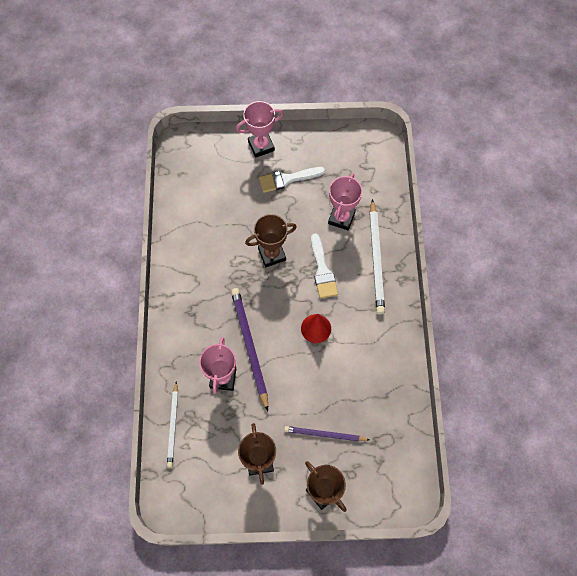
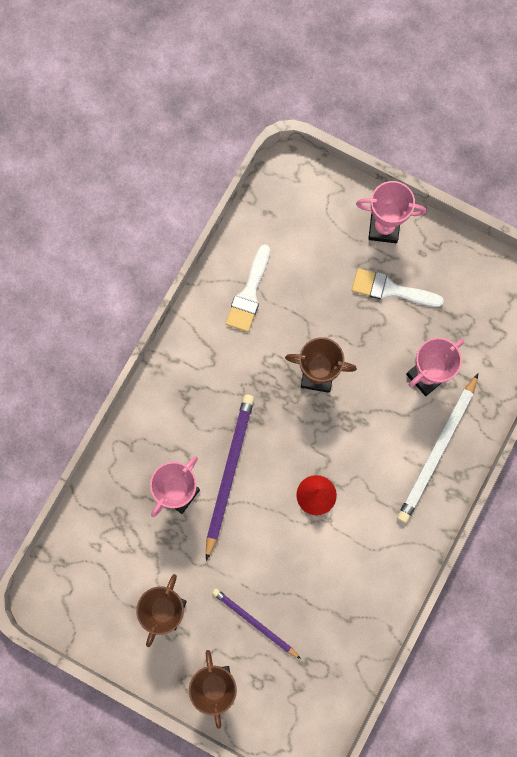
camera: 30 degrees right, 10 degrees up
(173, 425) = (96, 516): white pencil -> none
(322, 270) = (365, 429): white brush -> white brush (249, 294)

